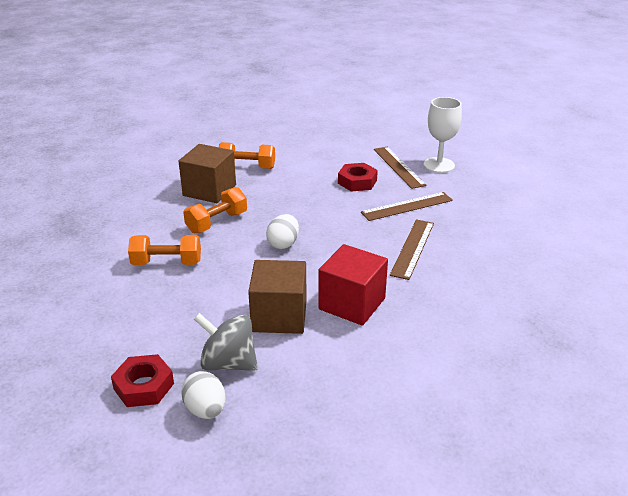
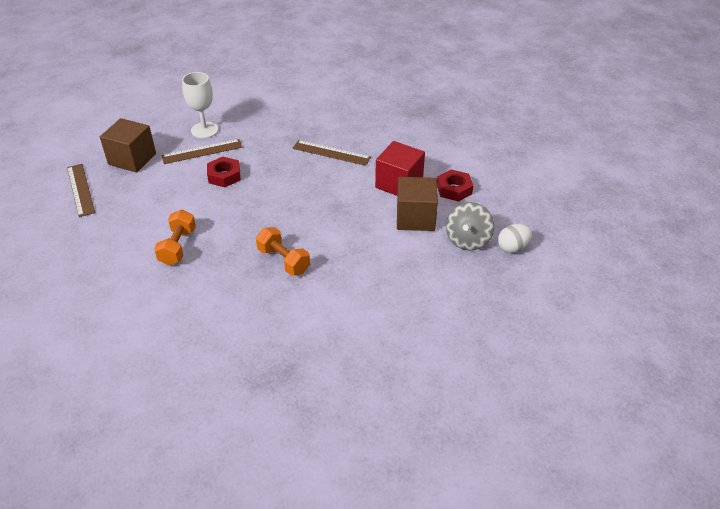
camera: 90 degrees left, 10 degrees up
(143, 386) = (497, 280): red nut -> red nut (454, 189)
(167, 263) = (348, 287): orange dumbbell -> none
(209, 190) = (221, 271): brown cube -> brown cube (132, 159)
(283, 244) = (321, 218): white egg -> none
(407, 206) = (270, 151): brown ruler -> brown ruler (80, 189)

